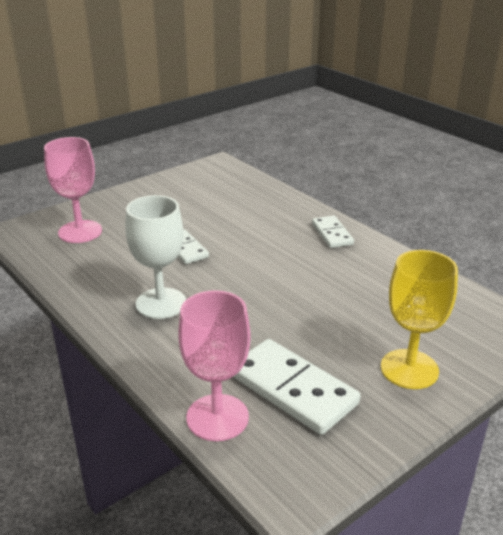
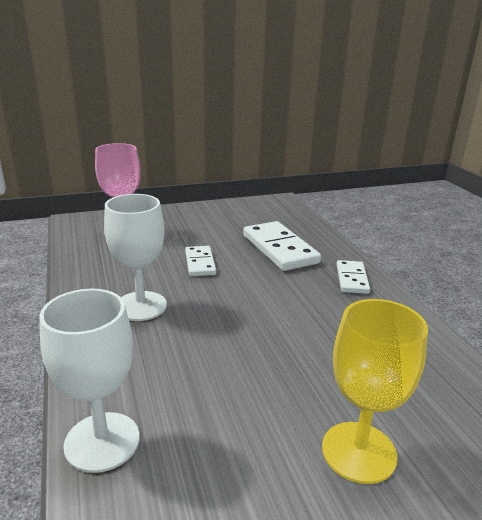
camera: 20 degrees right, 5 degrees down
(217, 417) = (102, 441): pink goblet -> white goblet
(293, 389) = (205, 434): white domino -> white domino (279, 249)

